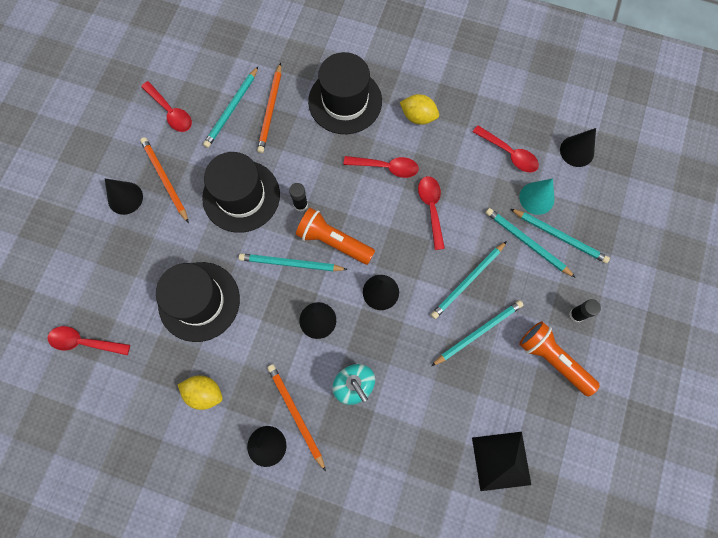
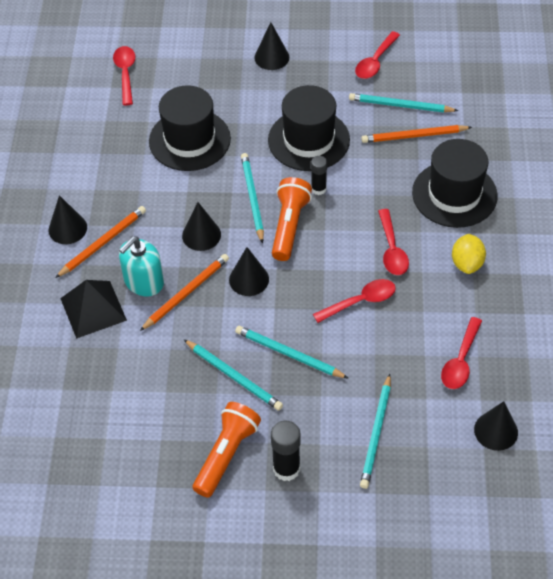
camera: 75 degrees right, 20 degrees down
(165, 179) = (302, 79): orange pencil -> orange pencil (186, 293)
(204, 393) = (104, 169): yellow lemon -> none
(501, 461) = (102, 427): black pyramid -> black pyramid (93, 309)
(527, 242) = (355, 402): turquoise pencil -> none
(536, 198) = (415, 400): turquoise cone -> none
(576, 315) = (286, 468): black glue stick -> black glue stick, size x1.53

